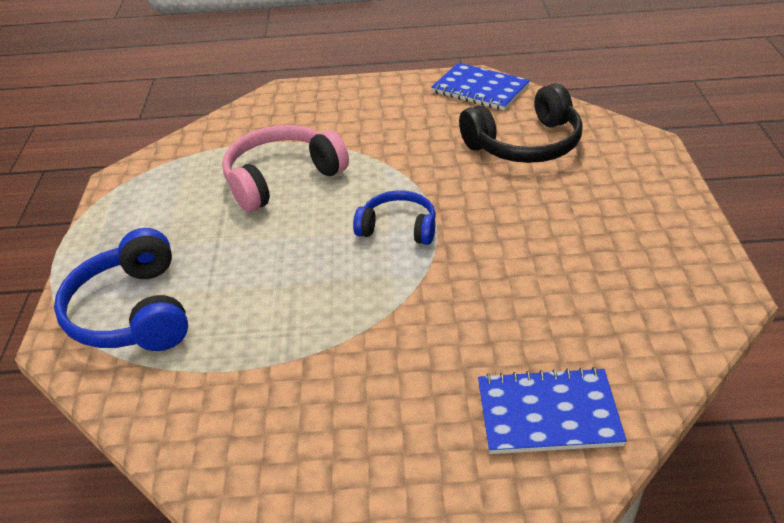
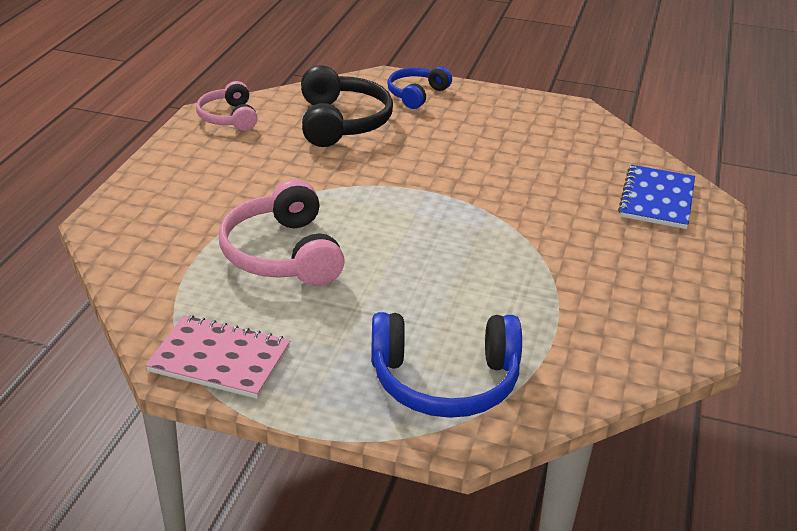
camera: 75 degrees left, 5 degrees down
(134, 192) = (220, 359): none -> pink notebook
(398, 228) = (415, 208): blue headphones -> blue headphones (416, 94)
(480, 89) = (229, 117): blue notebook -> pink headphones

